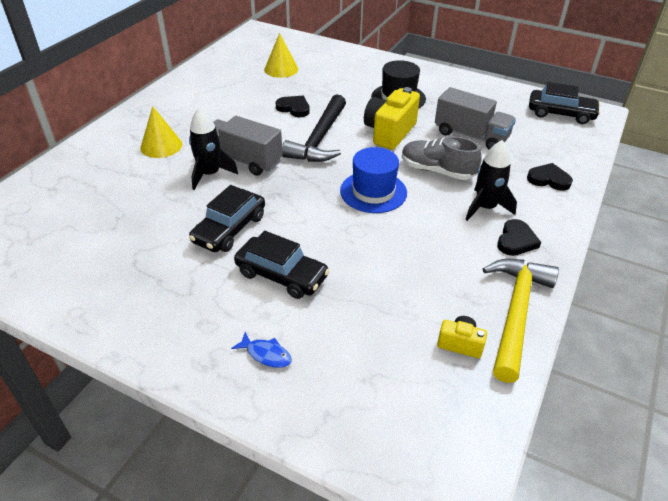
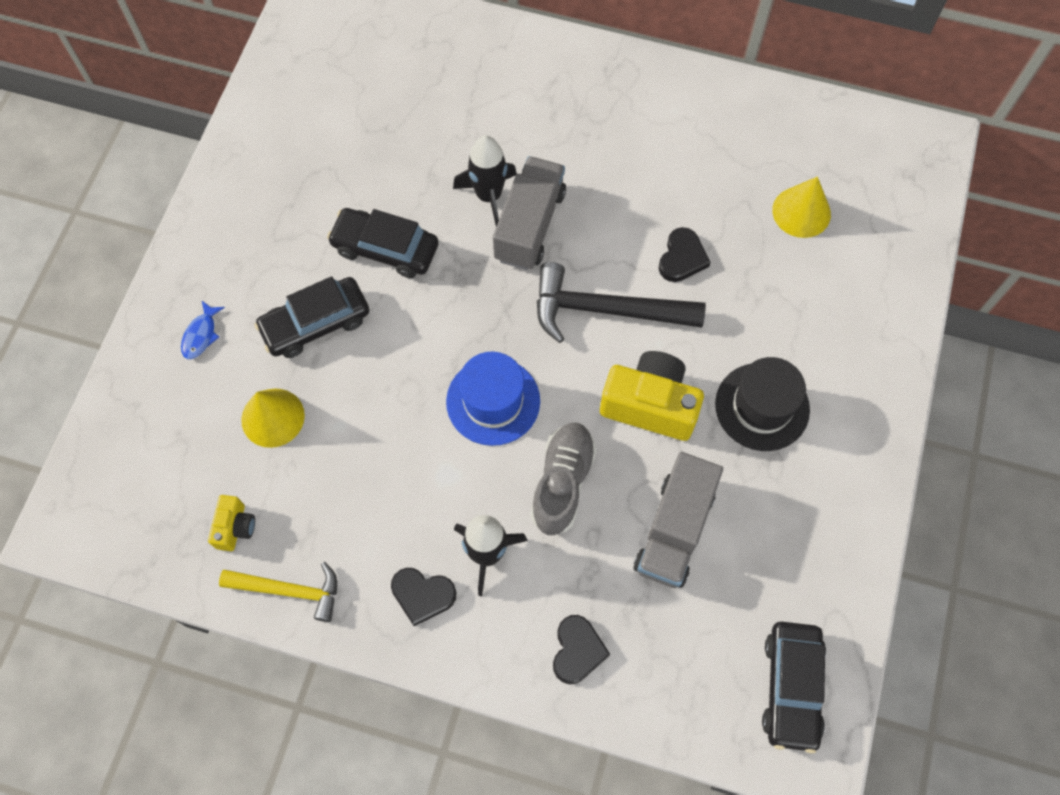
camera: 80 degrees right, 25 degrees up
(161, 146) = (539, 120): yellow cone -> yellow cone (273, 417)
(281, 275) = (315, 323): black car -> black car turned 45 degrees clockwise
(515, 313) = (289, 590): yellow hammer -> yellow hammer, size x0.64

